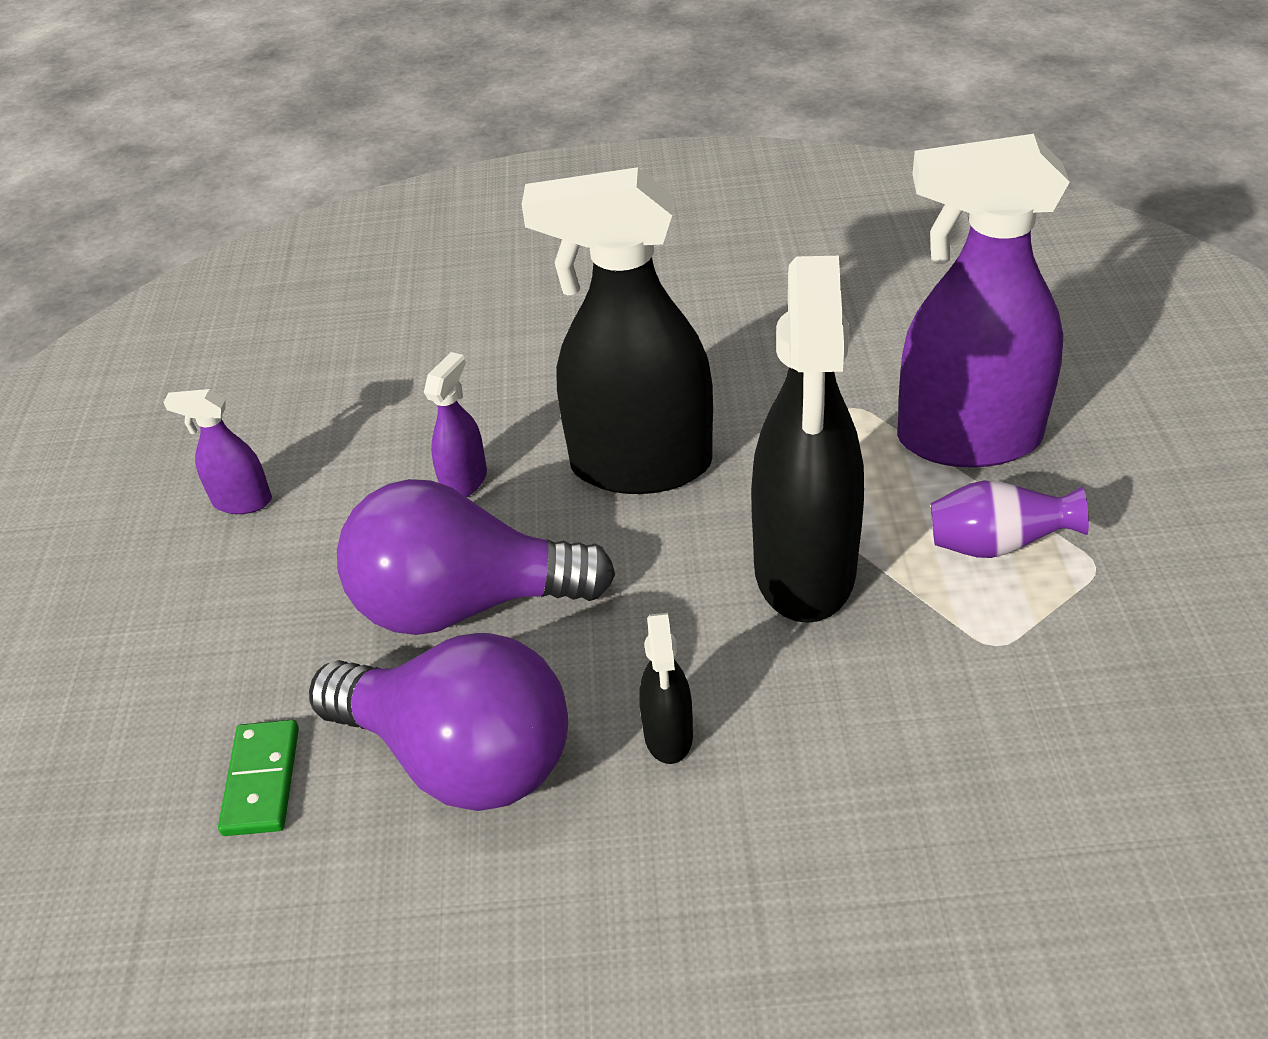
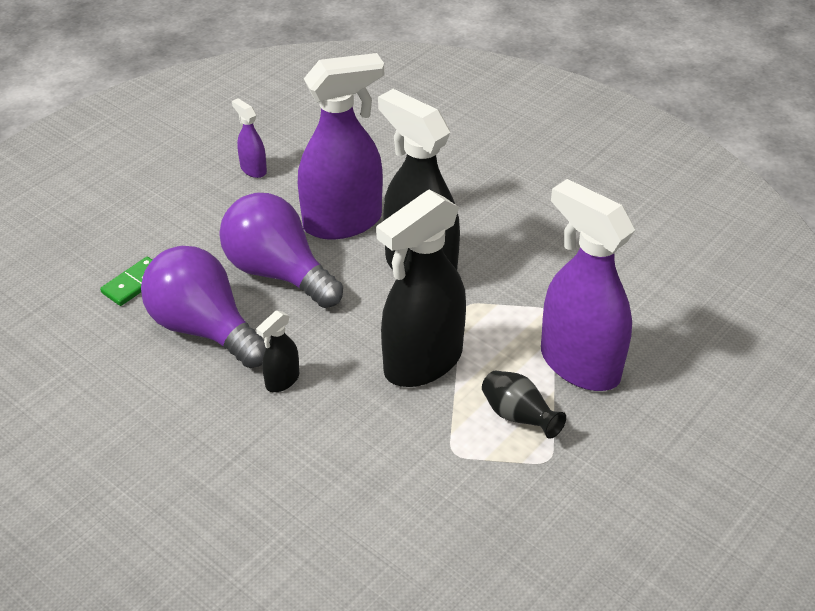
camera: 40 degrees right, 0 degrees up
(460, 757) = (204, 328): purple light bulb -> purple light bulb turned 150 degrees clockwise
(464, 481) = (343, 222): purple spray bottle -> purple spray bottle, size x2.29
(996, 545) = (518, 417): purple vase -> black vase

